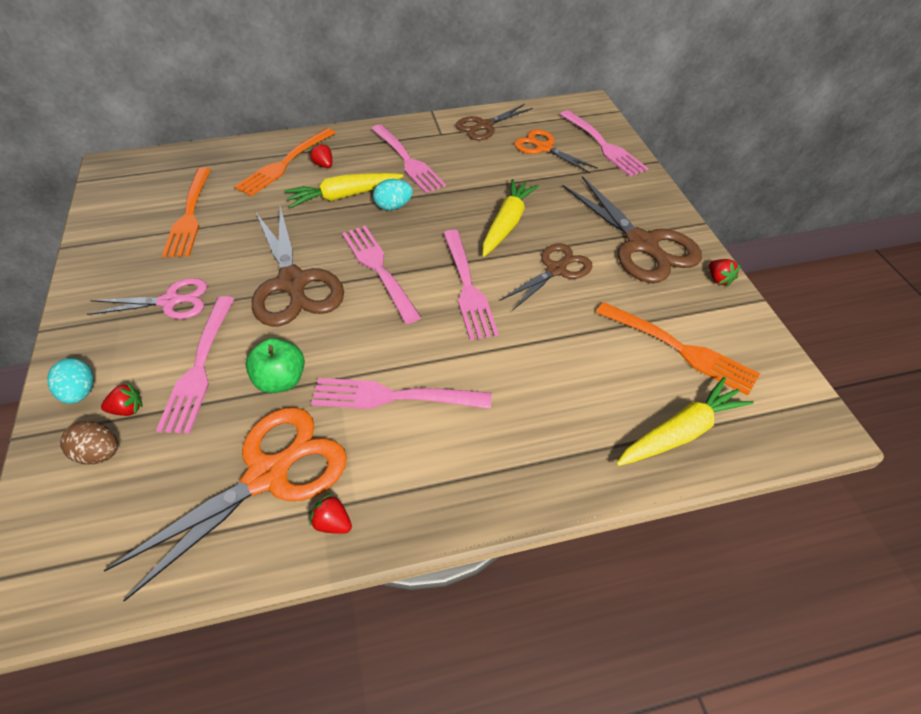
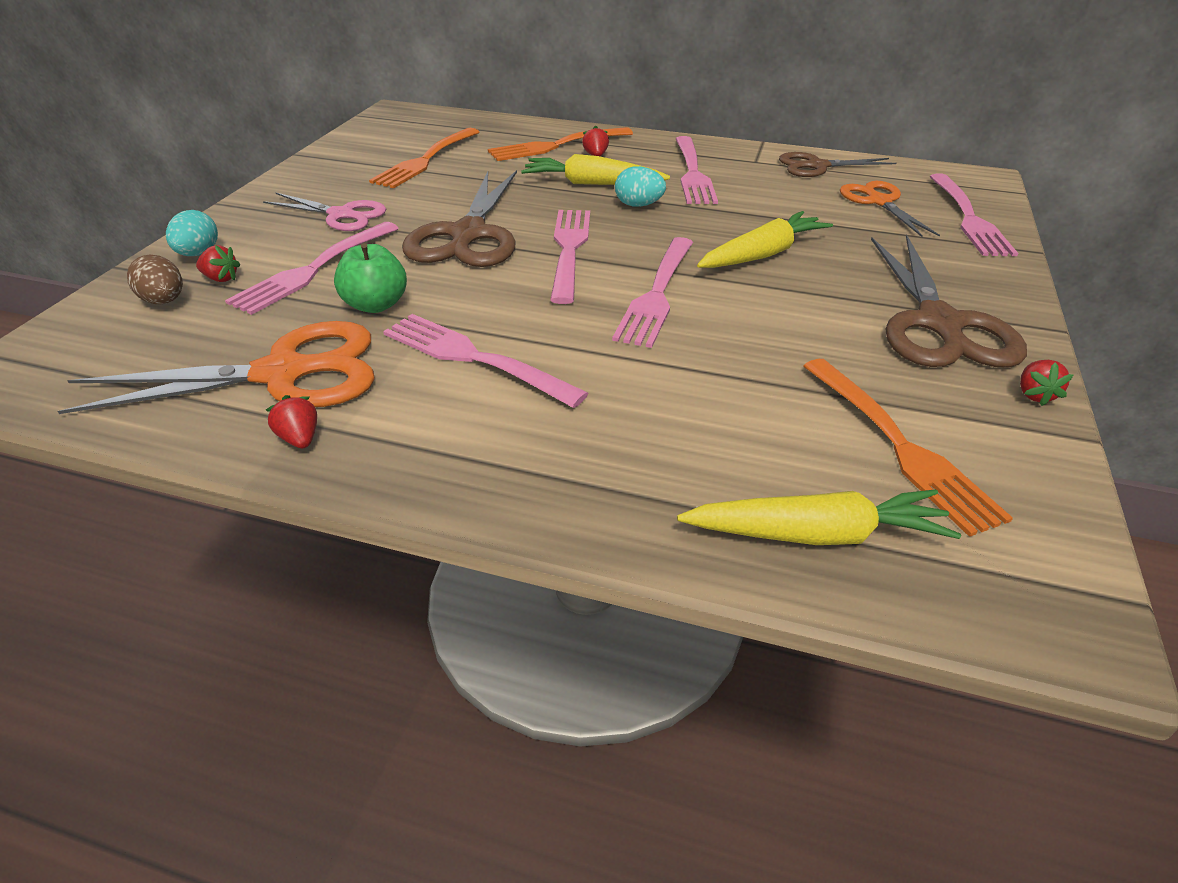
camera: 30 degrees right, 10 degrees down
(556, 270) = (788, 312): brown scissors -> none

